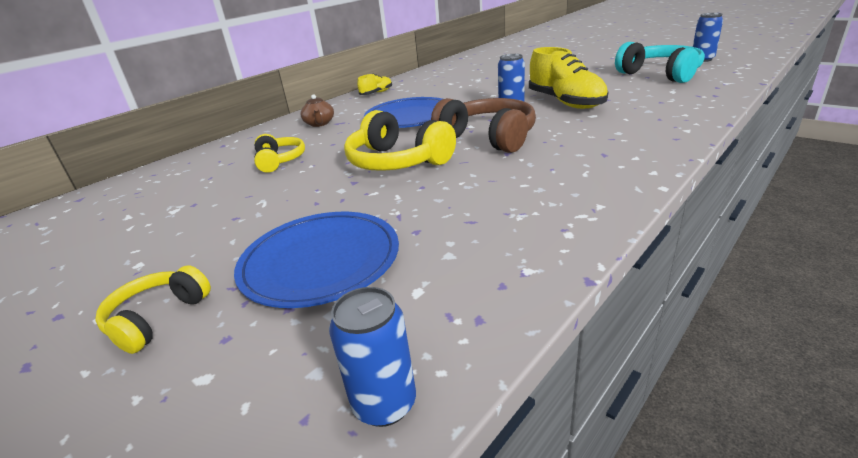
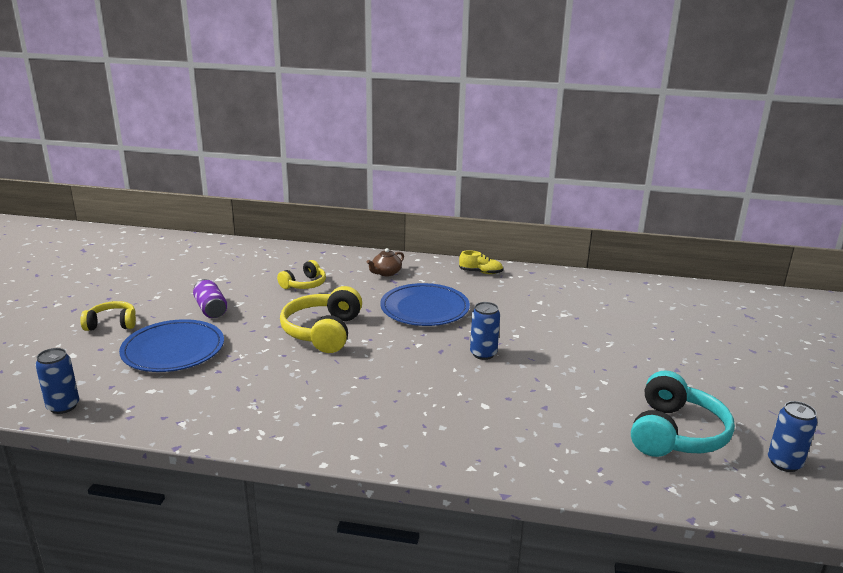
camera: 55 degrees right, 5 degrees down
(247, 222) = (211, 309): none -> purple can
(488, 137) = (393, 360): brown headphones -> none
(565, 102) = (516, 382): yellow shoe -> none

